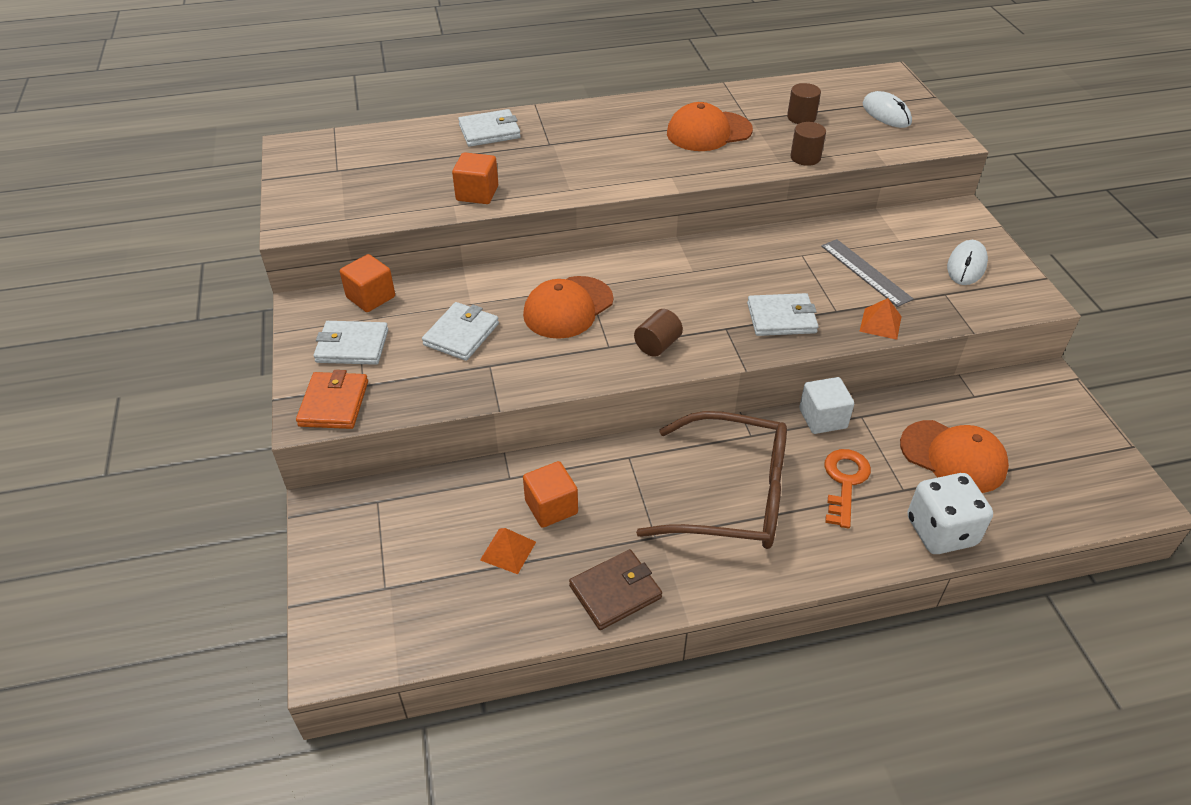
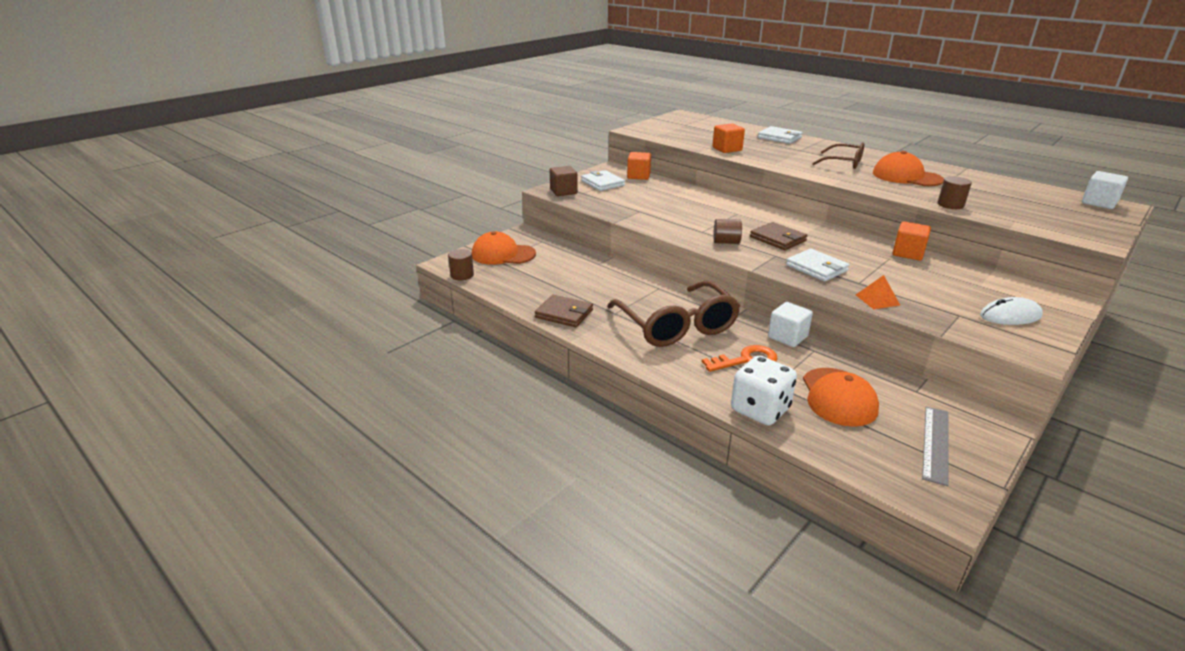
camera: 55 degrees right, 15 degrees down
(334, 403) = (563, 191): orange wallet -> brown cube
(461, 334) = (648, 199): white wallet -> none
(508, 551) = (553, 279): orange pyramid -> none
(551, 507) = (595, 279): orange cube -> orange cube (908, 253)
(568, 308) = (711, 214): orange cap -> orange cap (503, 254)
(625, 143) = (844, 163): none -> brown glasses
(687, 300) = (778, 239): none -> brown wallet
(801, 117) = (990, 194): brown cylinder -> brown cylinder (462, 275)
(865, 272) = (918, 282): grey ruler -> grey ruler (935, 444)
(874, 80) = (1099, 203): none -> white cube
(886, 113) = (1069, 215): white mouse -> none

